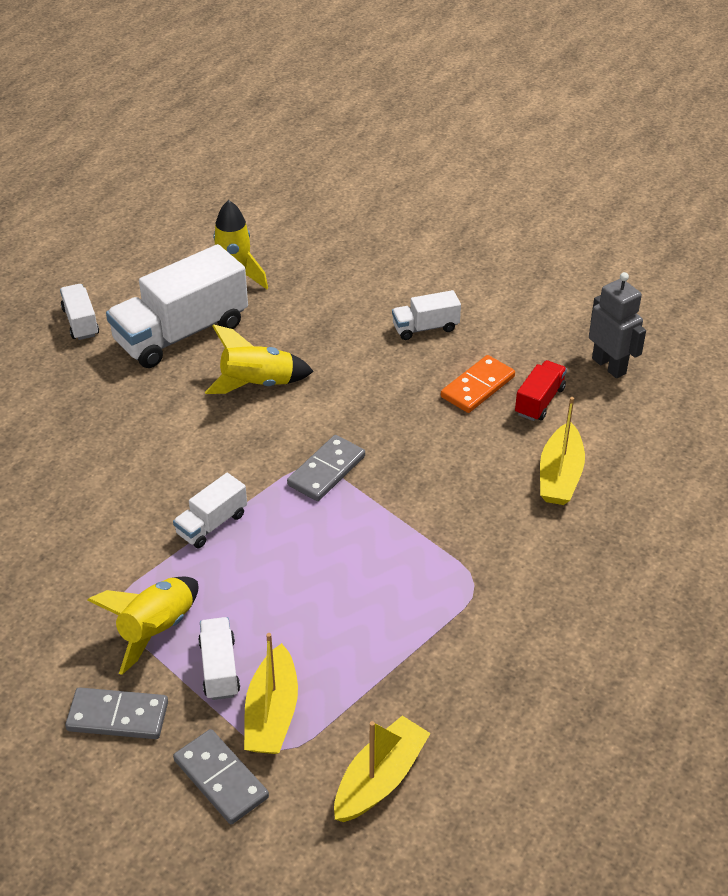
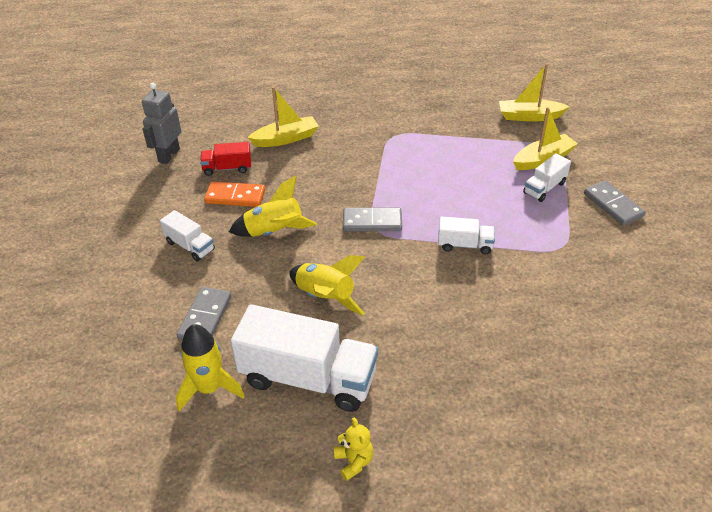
camera: 125 degrees left, 0 degrees up
(80, 322) = (354, 461): white truck -> yellow teddy bear
(156, 629) = (554, 223): yellow rocket -> yellow rocket (274, 232)
(220, 779) = (592, 156): grey domino -> grey domino (205, 317)

